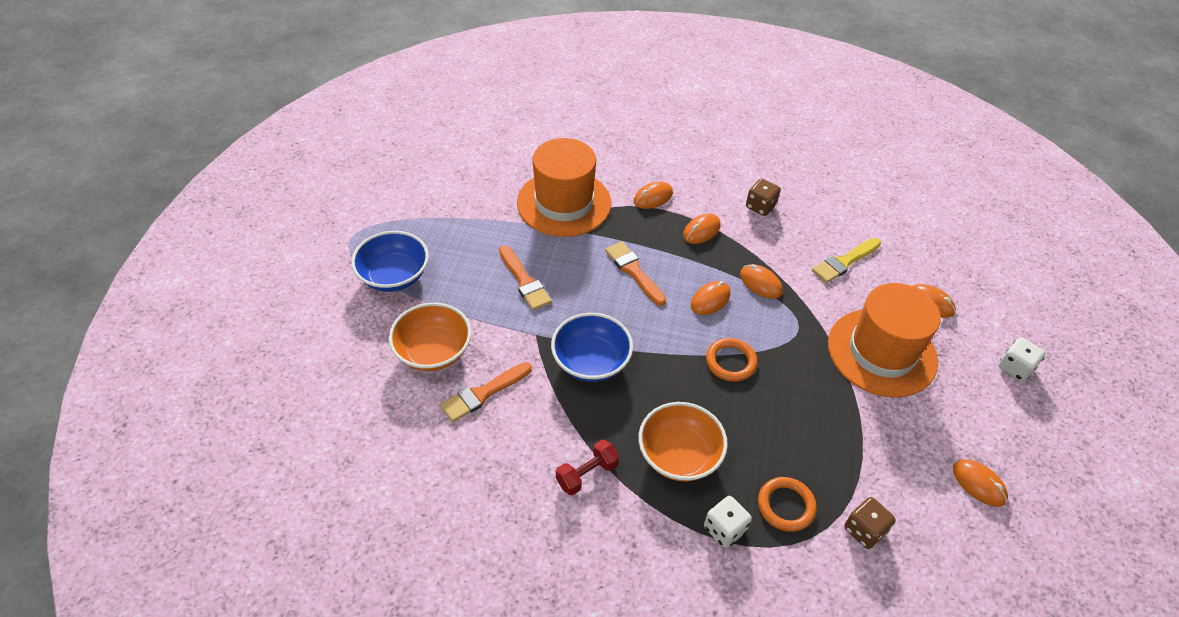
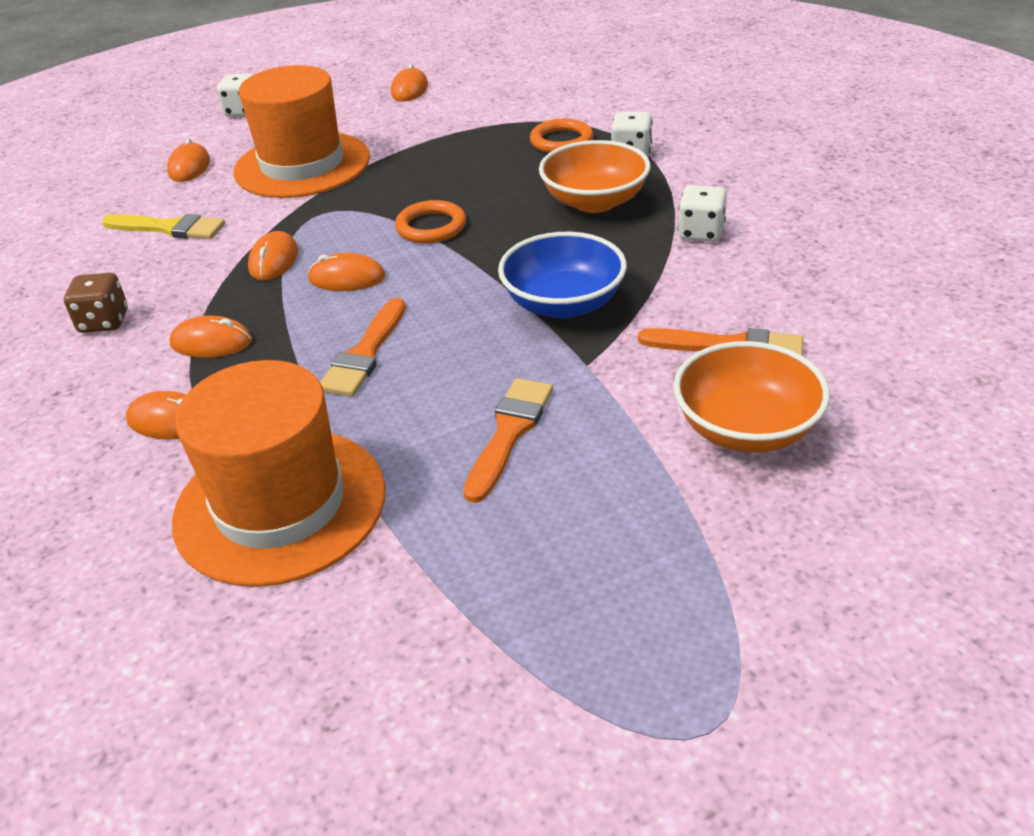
camera: 125 degrees left, 10 degrees down
(394, 276) = (694, 582): blue bowl -> none
(587, 474) = (701, 232): red dumbbell -> white dice
(864, 530) = (530, 109): brown dice -> none

